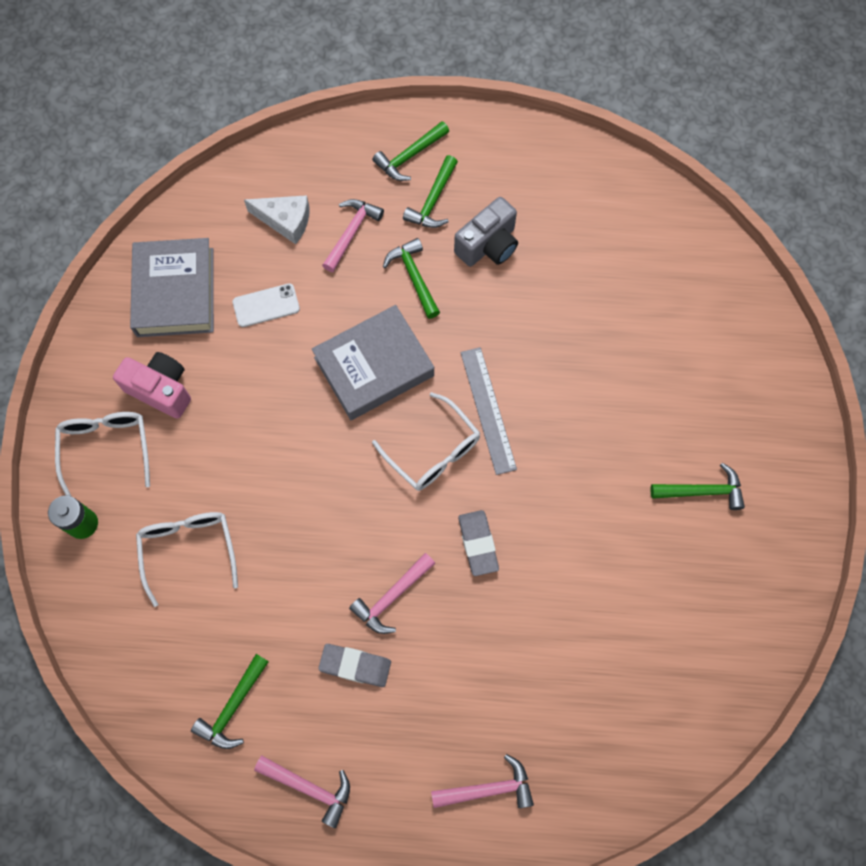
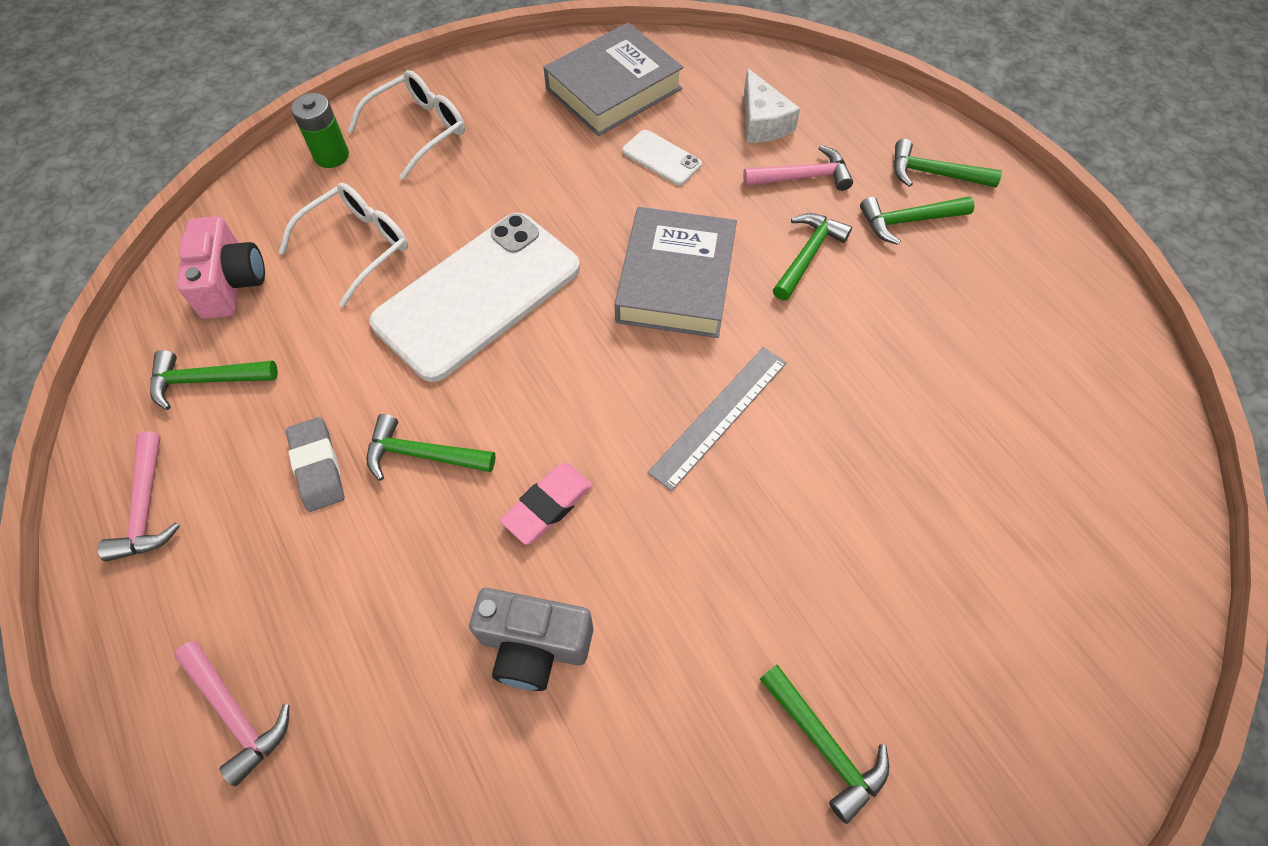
camera: 55 degrees right, 10 degrees down
(161, 390) = (508, 134): pink camera -> pink camera (232, 283)
(293, 494) = (478, 295): none -> white phone
(374, 366) = (676, 280): grey book -> grey book turned 75 degrees clockwise
(392, 596) = (423, 454): pink hammer -> green hammer
(433, 451) = (625, 392): white glasses -> none
(478, 544) = (548, 506): grey eraser -> pink eraser
(488, 245) = (911, 299): grey camera -> grey camera (534, 645)

